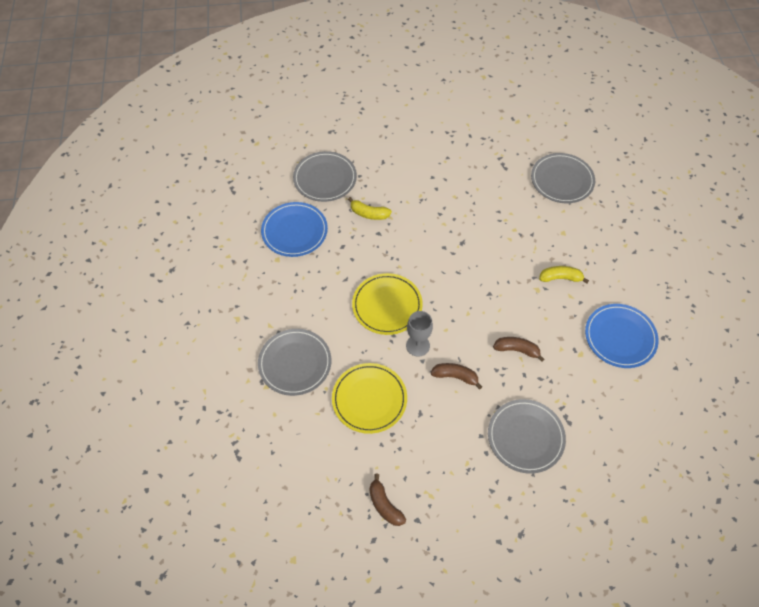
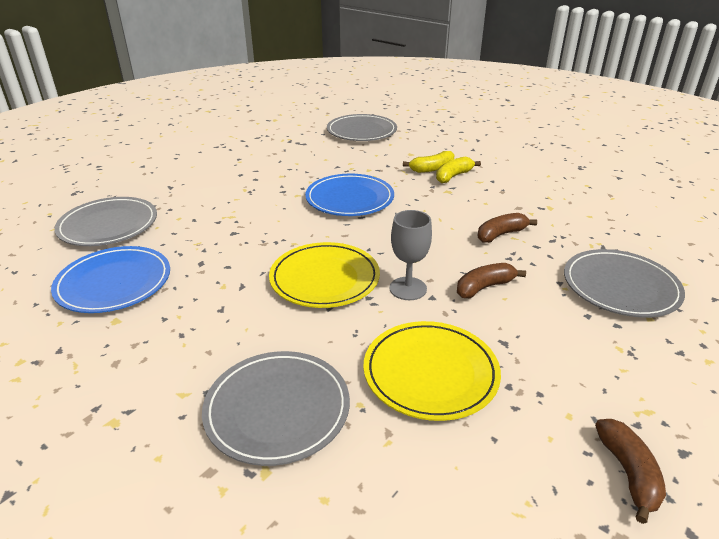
camera: 45 degrees left, 25 degrees down
(369, 214) = (202, 225): yellow banana -> yellow banana (432, 169)
(384, 505) = (628, 473): brown banana -> brown banana turned 105 degrees counterclockwise
(620, 337) = (555, 183): blue plate -> blue plate (349, 199)

